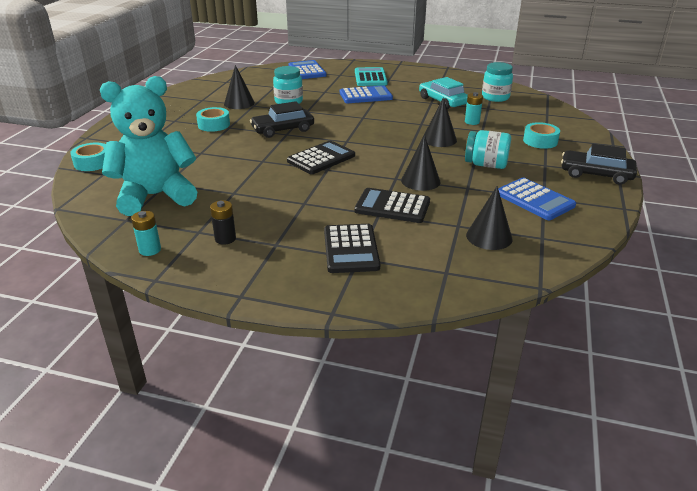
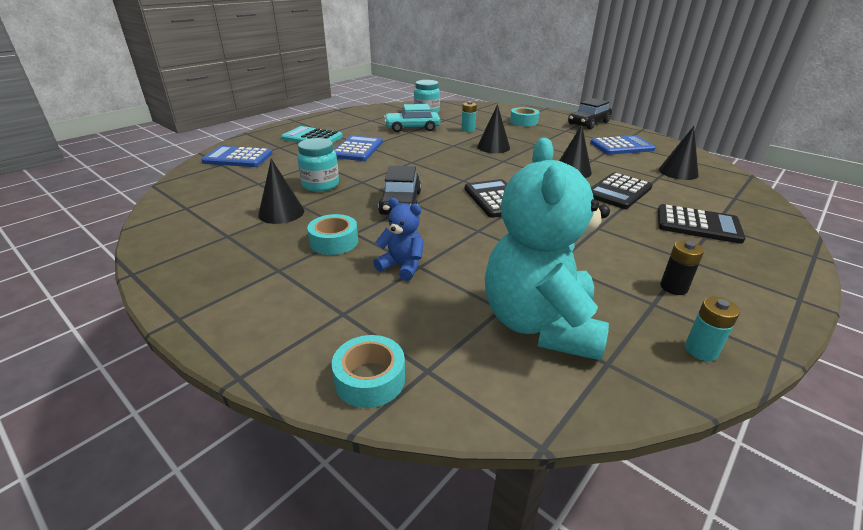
camera: 65 degrees left, 0 degrees up
(197, 148) = (402, 266): none -> blue teddy bear
(486, 165) = (555, 145): turquoise jar -> none

